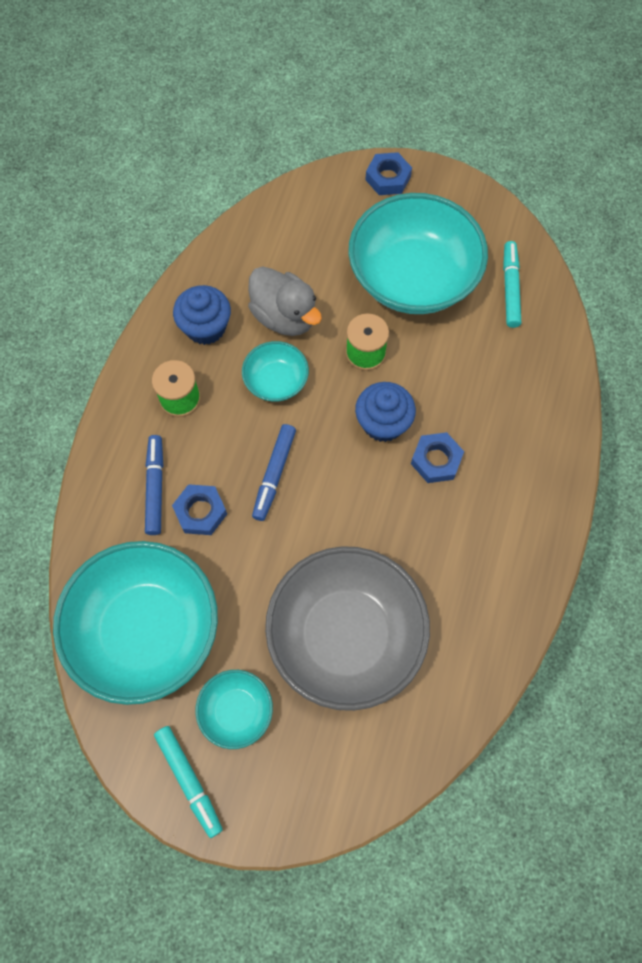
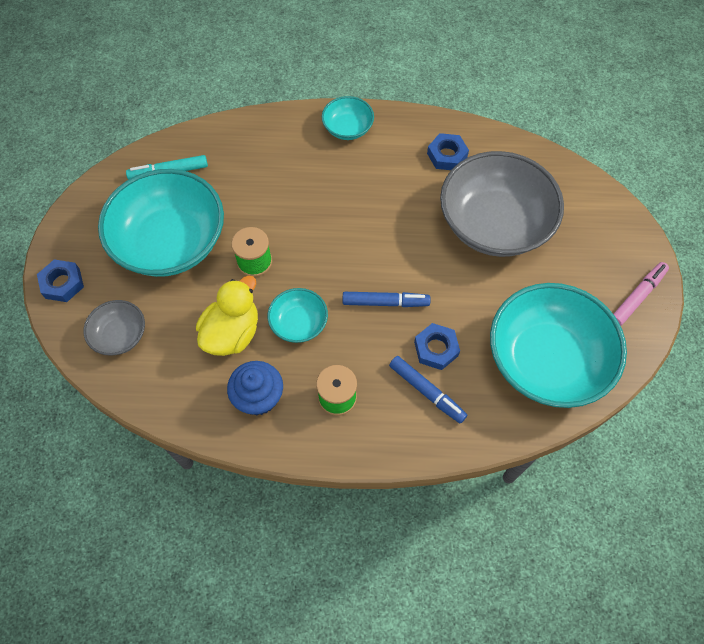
camera: 105 degrees left, 5 degrees down
(155, 487) = (427, 391): blue marker -> blue marker turned 120 degrees counterclockwise
(189, 780) = (637, 296): turquoise marker -> pink marker
(236, 711) = (577, 280): turquoise bowl -> turquoise bowl (347, 128)
(284, 316) = (232, 333): grey duck -> yellow duck
(313, 220) = (120, 335): none -> grey bowl
(383, 423) = (316, 235): blue cupcake -> none
(436, 460) = (338, 194): blue nut -> blue nut (447, 155)

